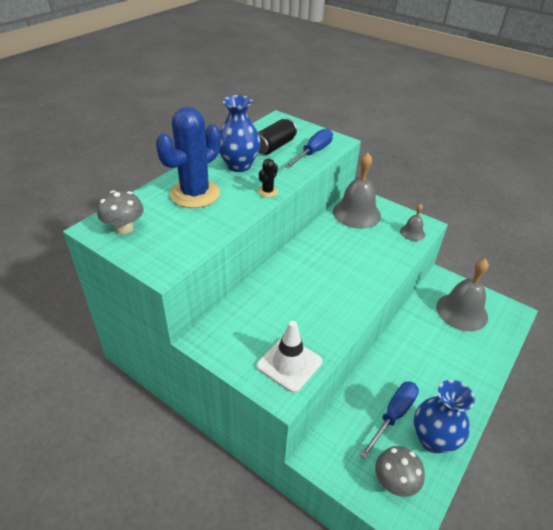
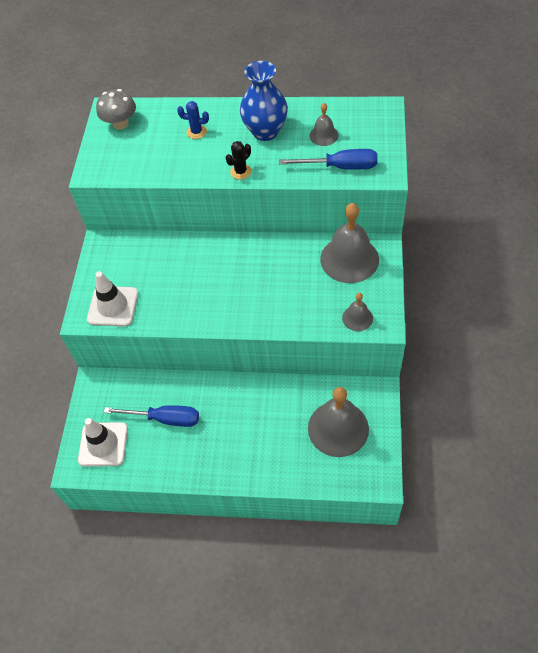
camera: 65 degrees right, 15 degrees up
(195, 194) = (196, 132): blue cactus -> blue cactus, size x0.41
(267, 191) = (240, 172): black cactus -> black cactus turned 45 degrees counterclockwise
(274, 146) = (323, 135): black can -> grey bell
(395, 481) = (103, 444): grey mushroom -> white traffic cone
(433, 439) = (159, 457): blue vase -> none

